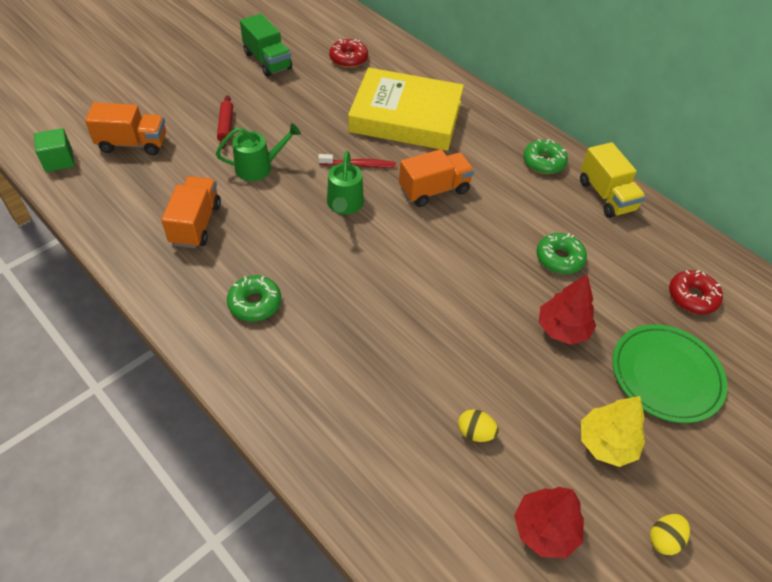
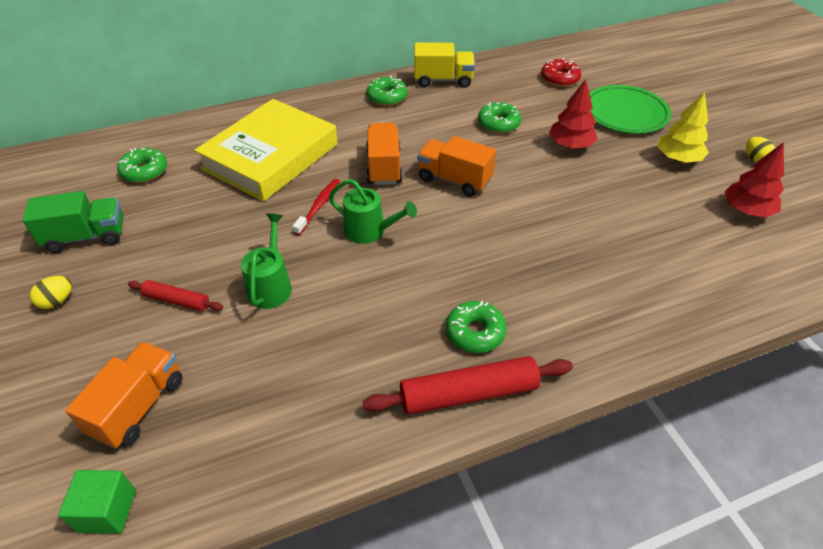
camera: 65 degrees left, 5 degrees down
(190, 313) = (468, 393): none -> red rolling pin
(196, 224) = (331, 362): orange truck -> orange truck (454, 180)
(348, 59) = (144, 171): red donut -> green donut
(475, 432) = (659, 220): yellow egg -> yellow egg (57, 301)

